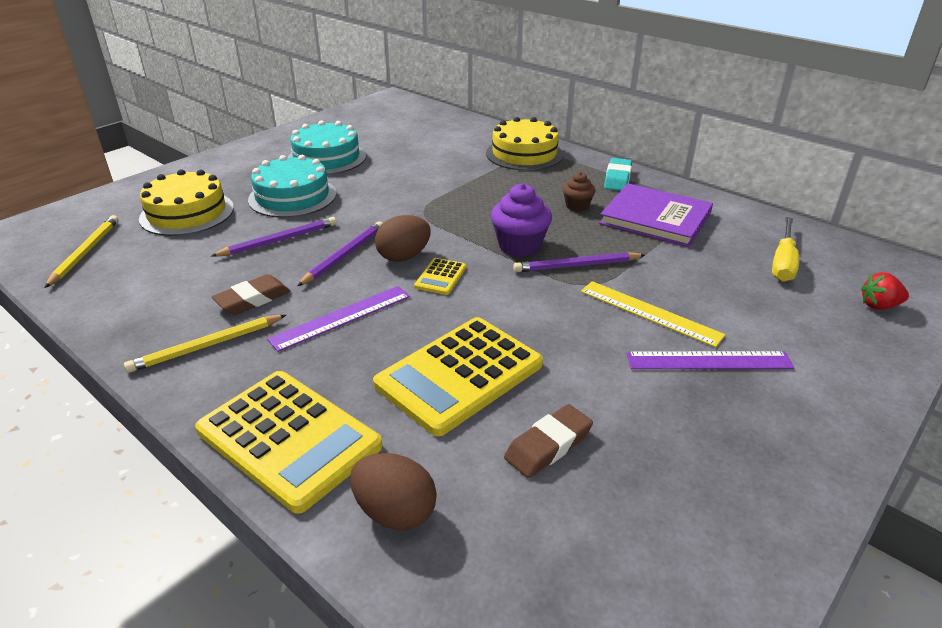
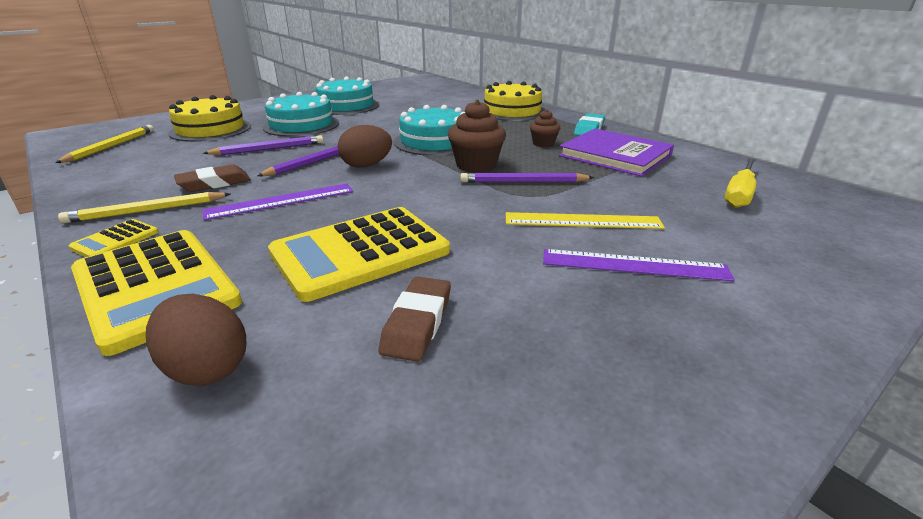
camera: 10 degrees right, 5 degrees down
(440, 277) = (390, 181): yellow calculator -> yellow calculator (115, 240)
(459, 212) = (434, 141): none -> turquoise cake
(519, 246) = (476, 165): purple cupcake -> brown cupcake
(548, 445) = (417, 323): brown eraser -> brown eraser turned 45 degrees counterclockwise
(649, 312) = (582, 221): yellow ruler -> yellow ruler turned 45 degrees counterclockwise
(879, 306) = (846, 235): red strawberry -> none

